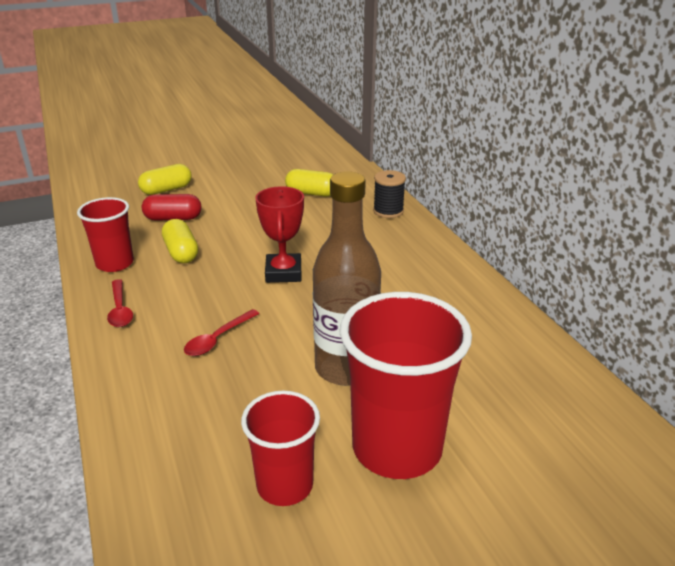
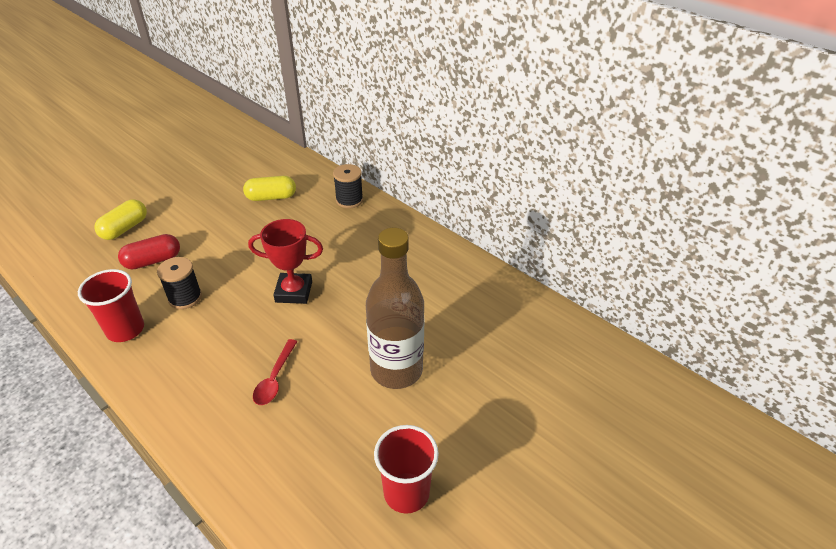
camera: 25 degrees left, 10 degrees up
(120, 309) = (164, 378): red spoon -> none
(181, 252) = (185, 297): yellow capsule -> black spool
(283, 273) = (294, 292): red trophy -> red trophy turned 60 degrees counterclockwise
(397, 447) = (470, 427): red cup -> none

